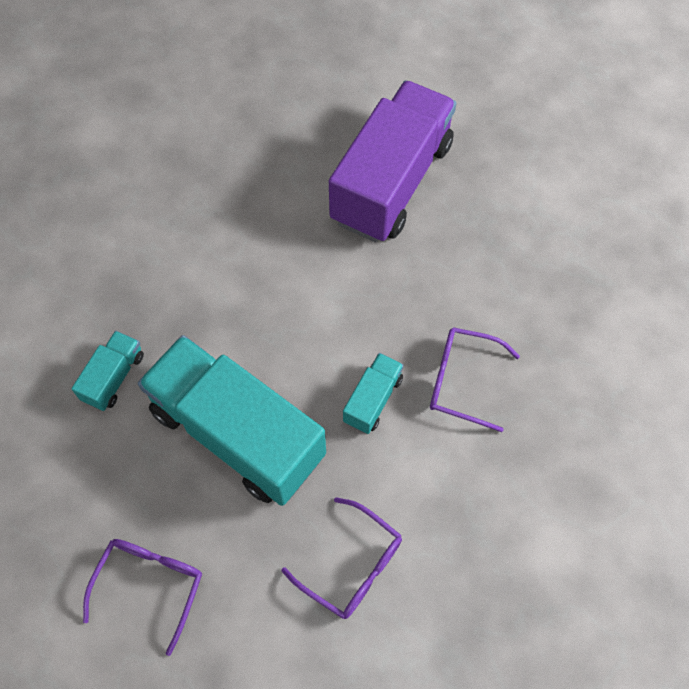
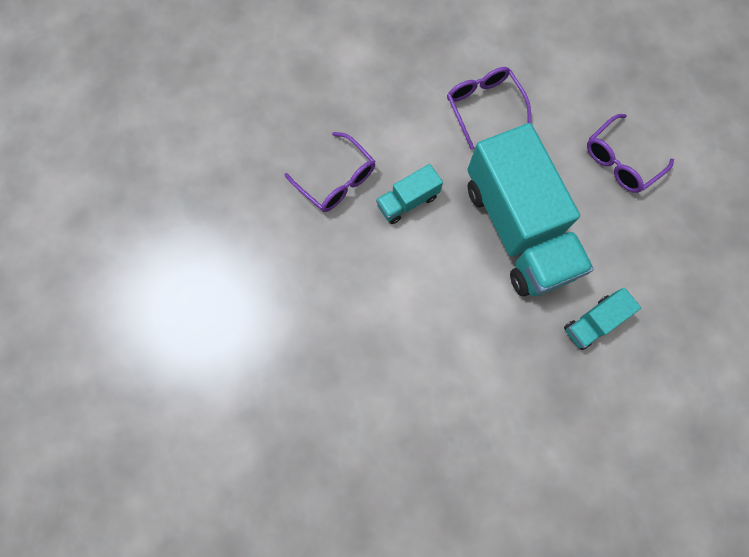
camera: 150 degrees left, 10 degrees up
(391, 182) = (277, 376): purple truck -> none

